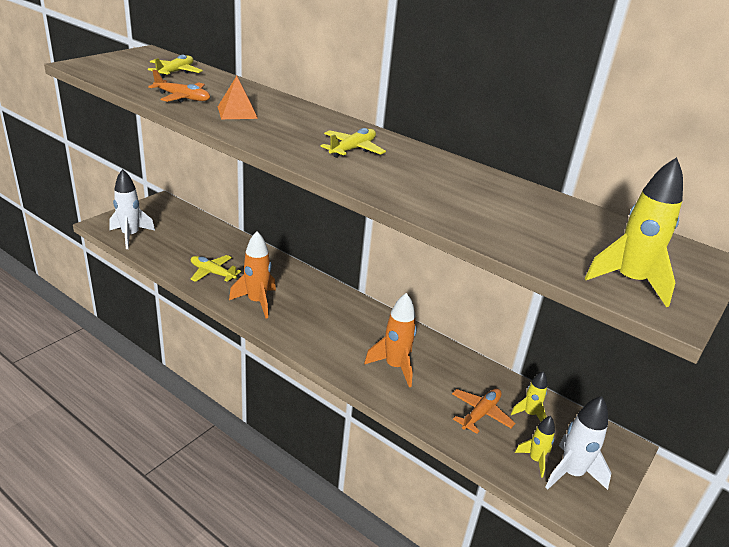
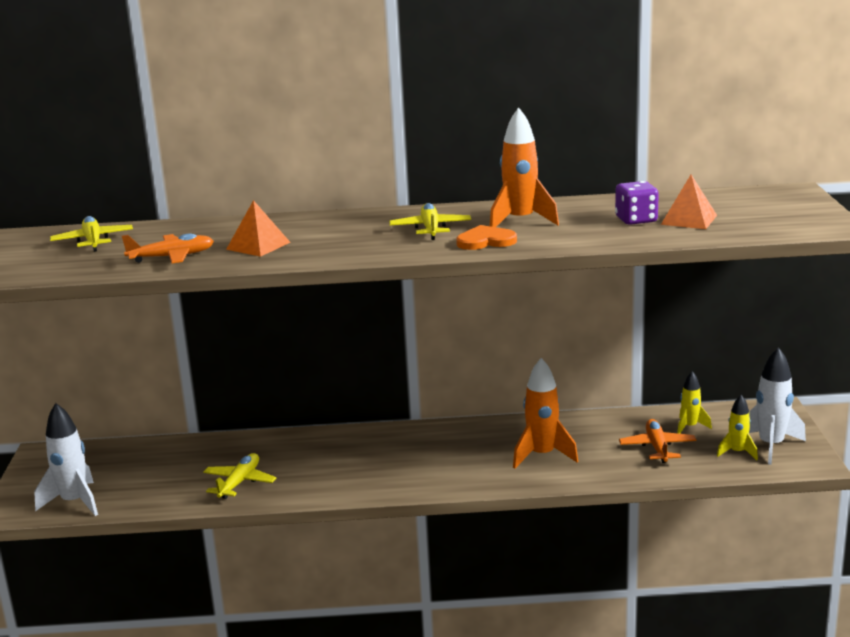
camera: 35 degrees left, 10 degrees down
(212, 273) = (239, 482): yellow plane -> yellow plane turned 120 degrees clockwise
(257, 302) = (333, 480): orange rocket -> orange rocket (520, 221)
(364, 175) = (485, 241): none -> orange heart
(507, 214) = (636, 220): none -> purple dice
(550, 235) = (689, 219): none -> orange pyramid
(629, 282) = (782, 223): yellow rocket -> none

